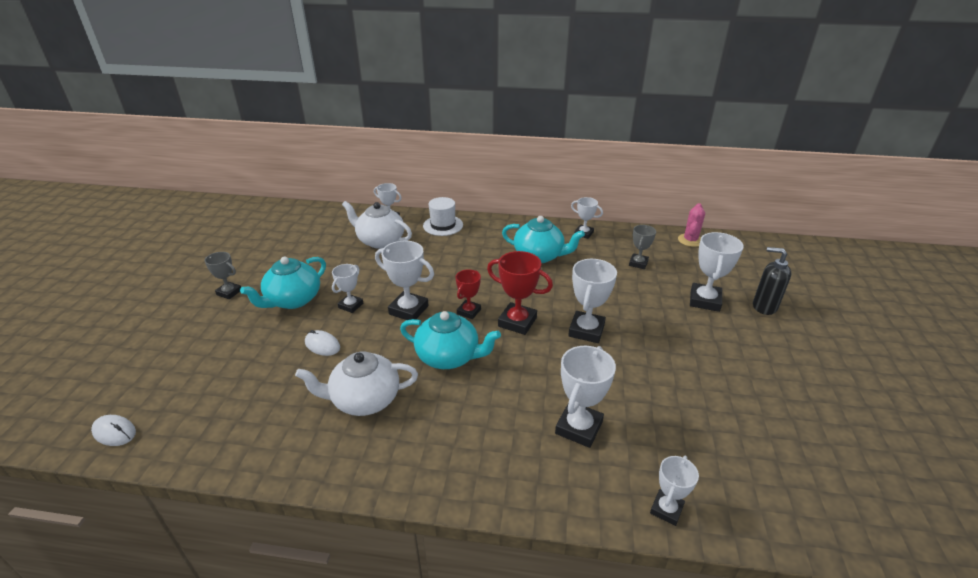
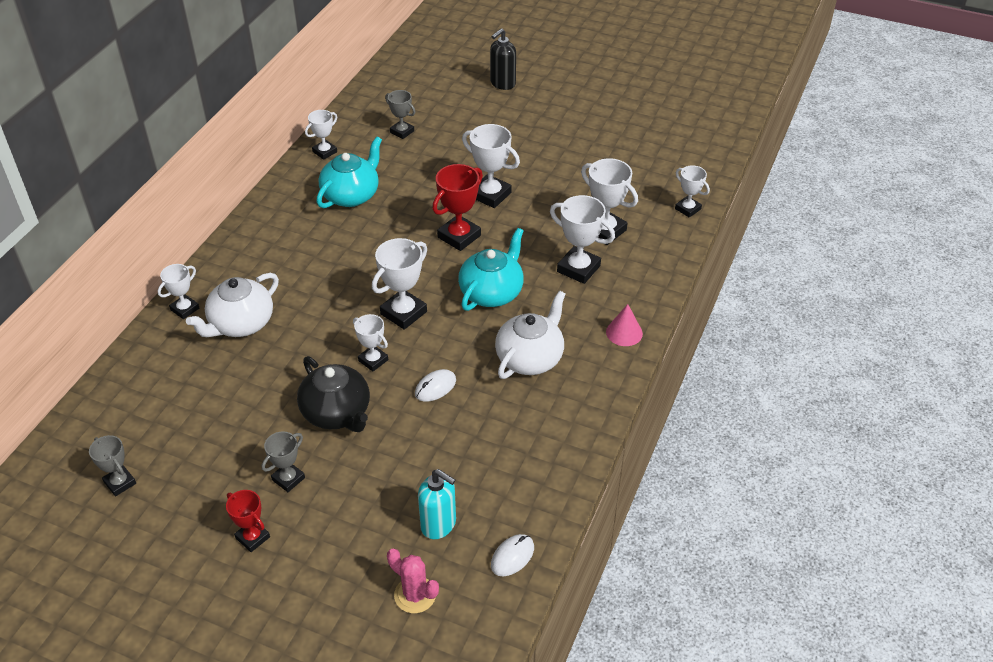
camera: 75 degrees left, 10 degrees up
(165, 377) = (439, 524): none -> turquoise soap dispenser
(236, 232) = (120, 483): none -> grey trophy
(293, 300) = (337, 413): turquoise teapot -> black teapot
(364, 400) = (530, 358): white teapot -> white teapot turned 150 degrees counterclockwise
(415, 473) = (624, 332): none -> pink cone
(443, 225) = (236, 261): white hat -> none
(469, 311) = (427, 267): red trophy -> red trophy (252, 537)
(690, 240) = (380, 85): pink cactus -> pink cactus (415, 595)
(704, 300) = (479, 112): white trophy -> white trophy (578, 269)

